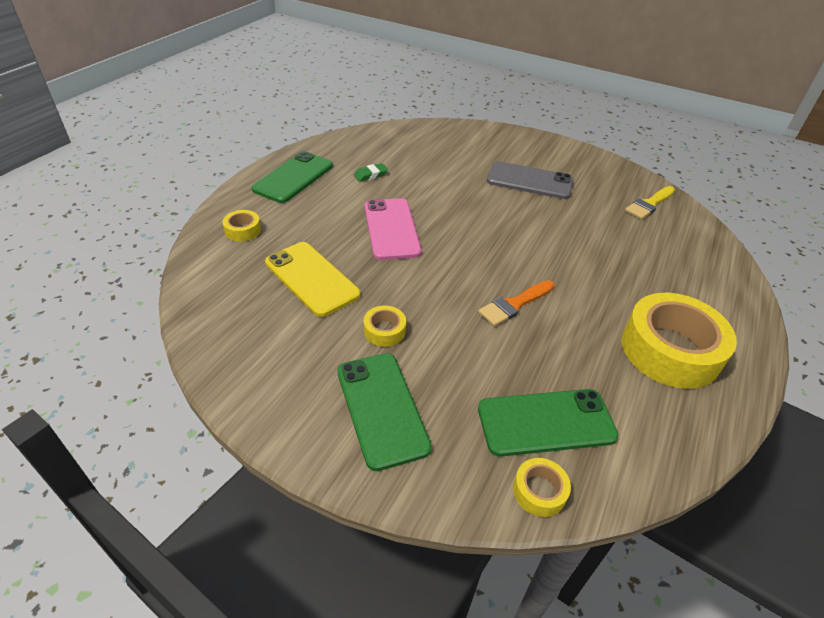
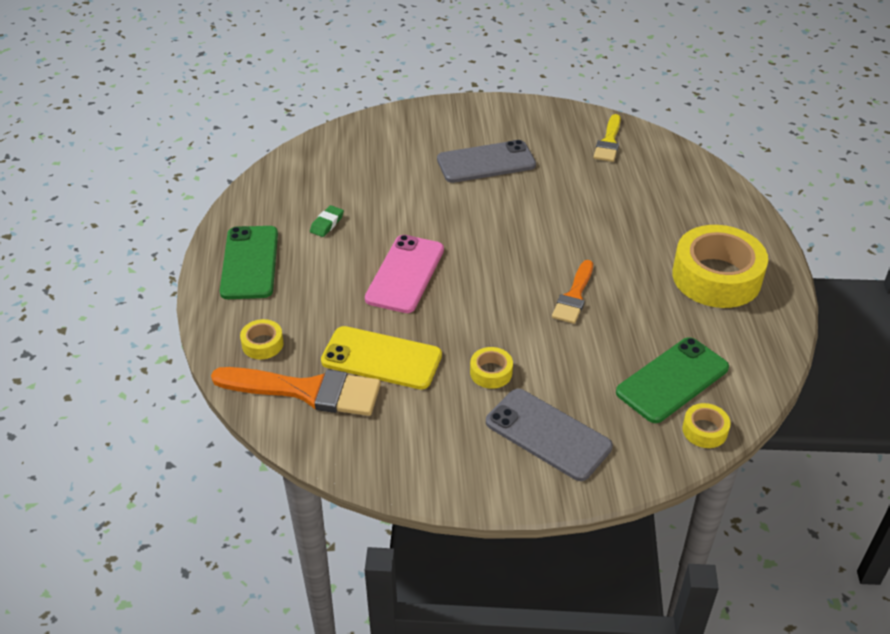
camera: 30 degrees left, 0 degrees up
(235, 275) = (306, 391): none -> orange brush
(382, 408) = (548, 434): green phone -> grey phone
(391, 229) = (405, 274): pink phone -> pink phone turned 60 degrees clockwise

